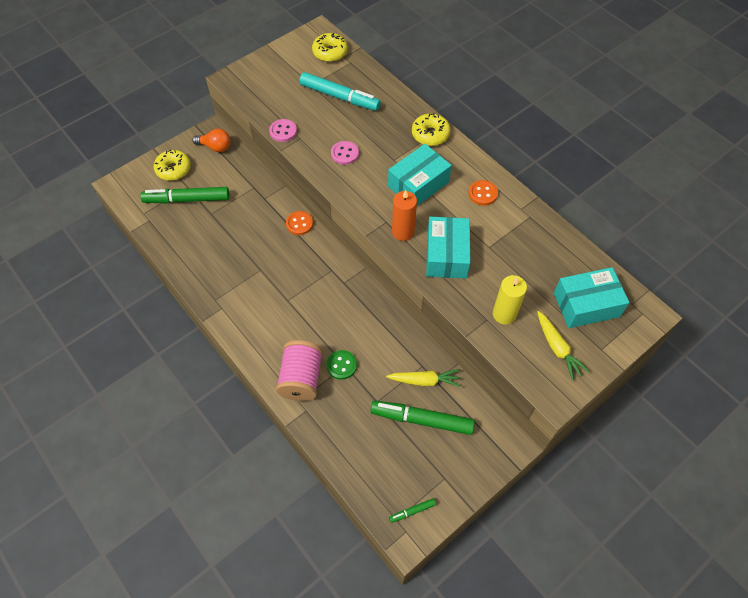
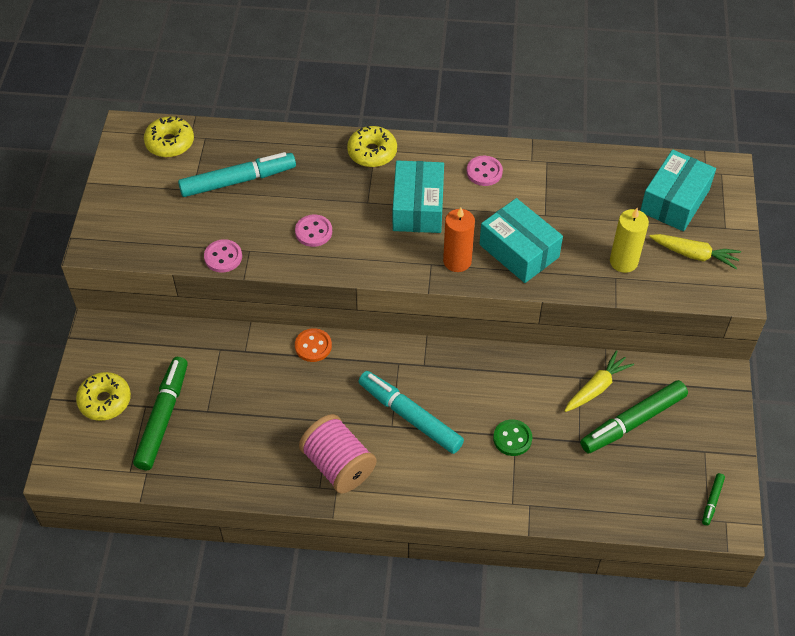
camera: 45 degrees left, 5 degrees down
(187, 199) = (162, 418): green marker -> green marker turned 150 degrees clockwise
(215, 147) = (123, 341): orange light bulb -> none
(301, 378) = (491, 482): pink spool -> pink spool (338, 465)
(302, 304) = (410, 417): none -> turquoise marker
(482, 193) = (484, 172): orange button -> pink button

